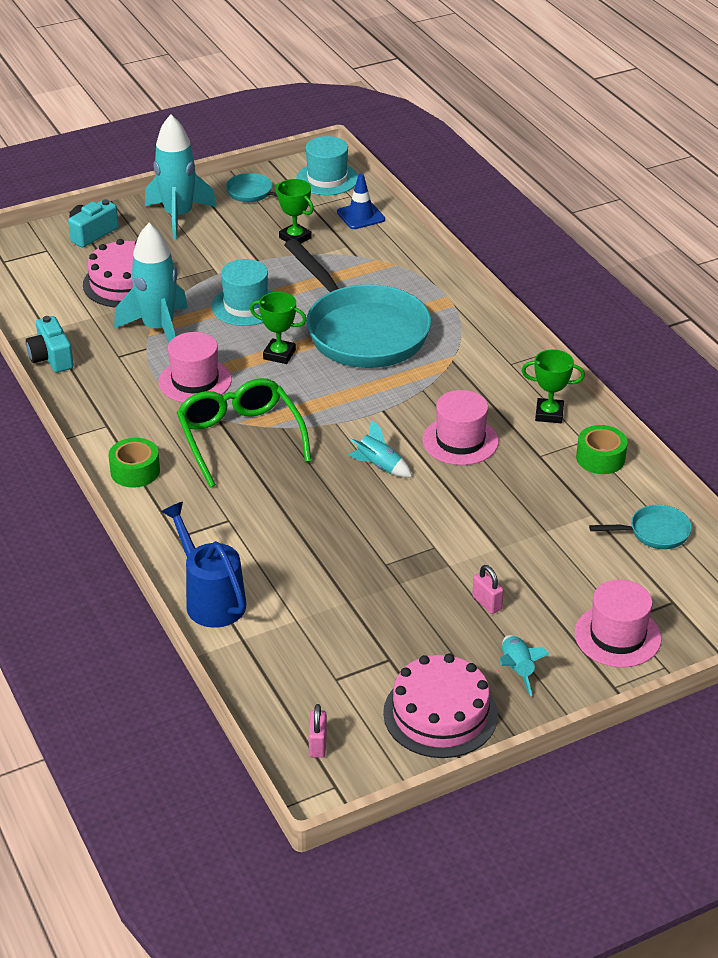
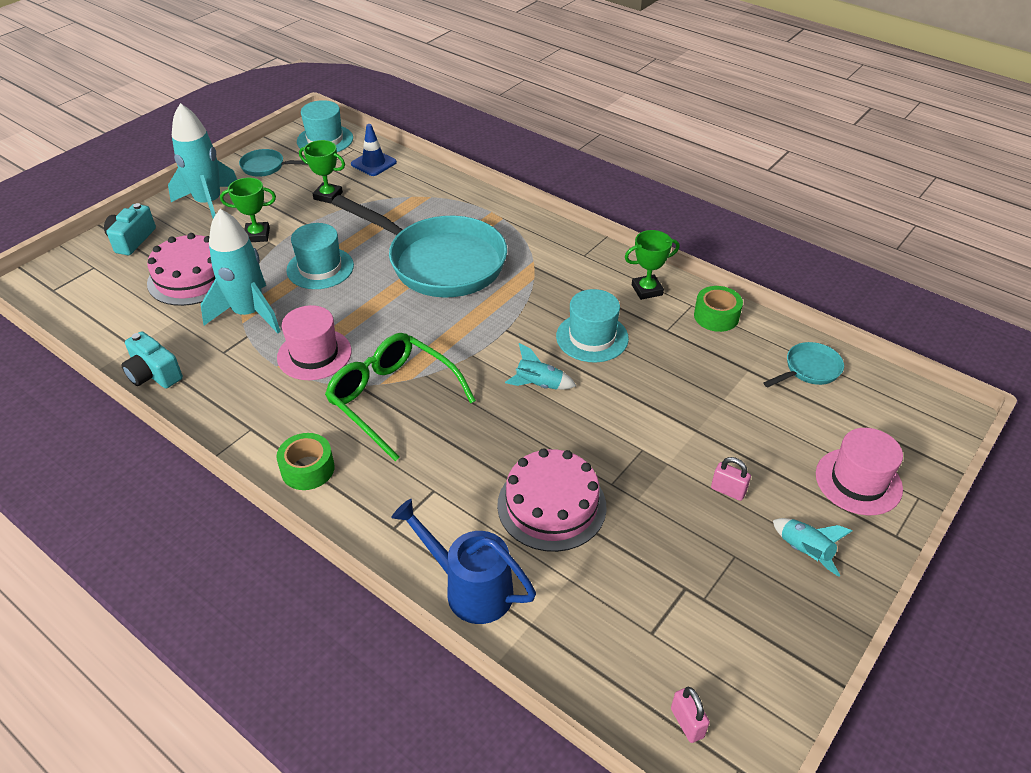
camera: 25 degrees left, 5 degrees up
(279, 354) = (379, 305): green trophy -> green trophy (257, 235)
(440, 714) = (774, 631): pink cake -> pink cake (551, 505)
(460, 441) = (592, 337): pink hat -> turquoise hat

